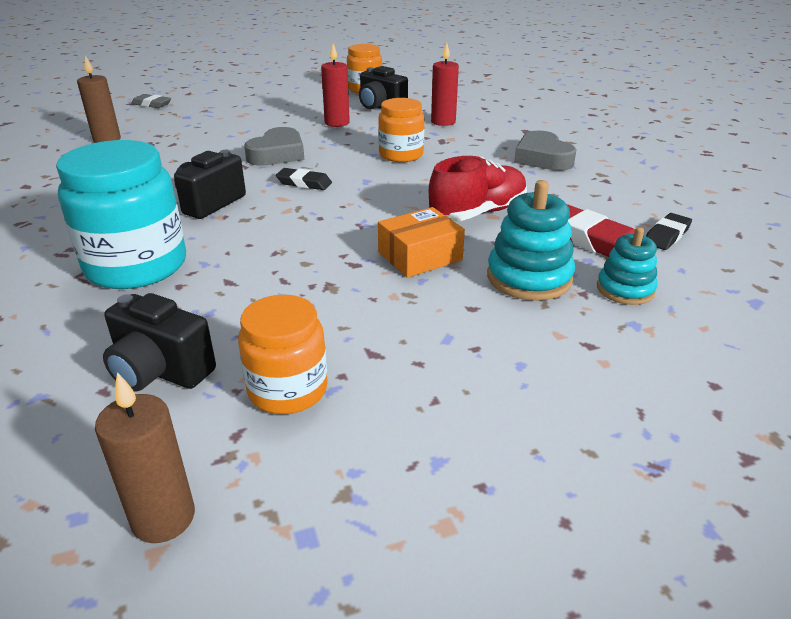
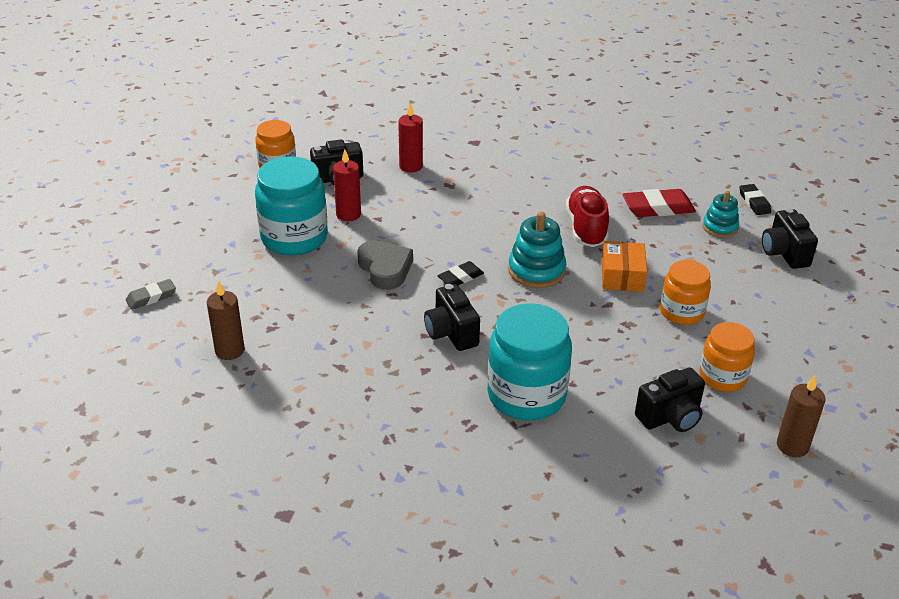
camera: 55 degrees left, 5 degrees up
(279, 117) = (294, 237): none -> turquoise jar
(401, 155) = (456, 214): orange jar -> orange jar (681, 312)
(529, 278) = (681, 250): turquoise stacking toy -> turquoise stacking toy (536, 270)
(542, 158) = (530, 162): grey heart -> none
(658, 359) = (784, 253): none -> black camera
(666, 235) = (678, 181): black eraser -> black eraser (754, 202)

